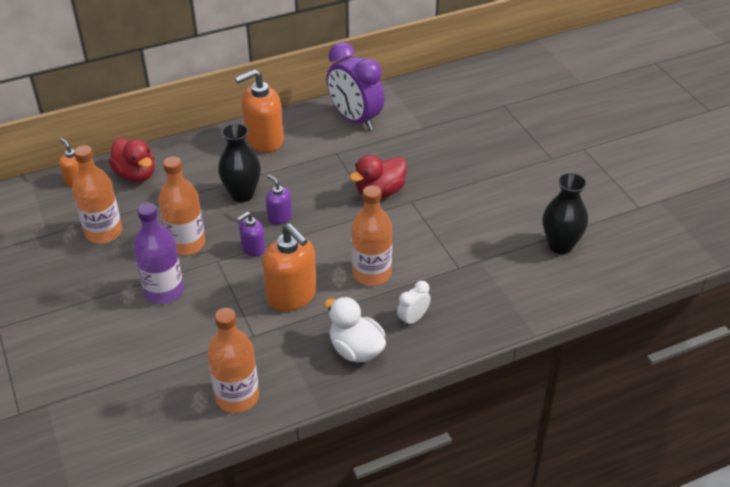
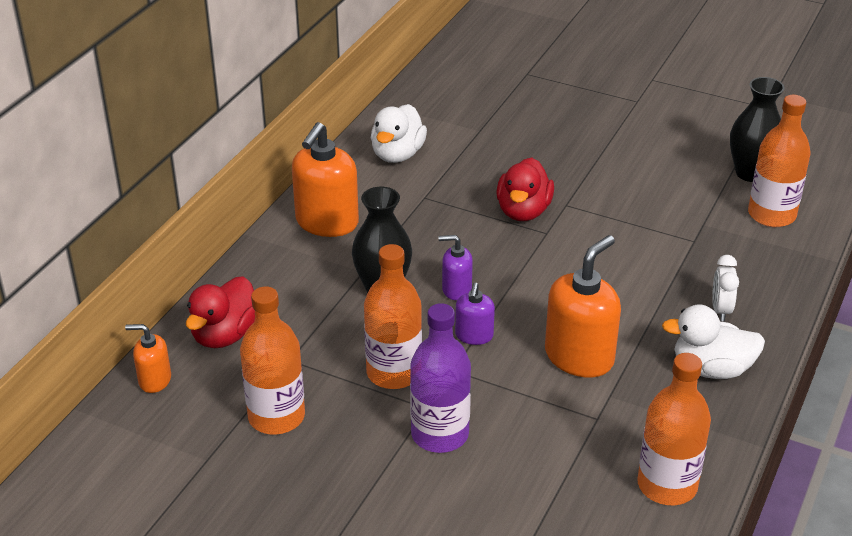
camera: 40 degrees left, 5 degrees down
(136, 175) = (225, 335): red duck -> red duck turned 105 degrees clockwise
(292, 295) = (579, 357): orange soap dispenser -> orange soap dispenser turned 60 degrees counterclockwise
(355, 119) = (397, 154): purple clock -> white duck
(371, 273) = (625, 291): orange bottle -> orange bottle (771, 215)

